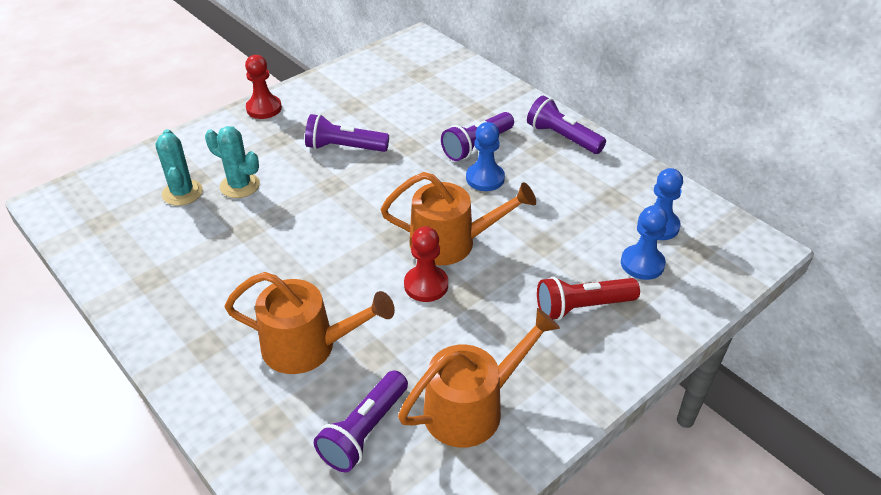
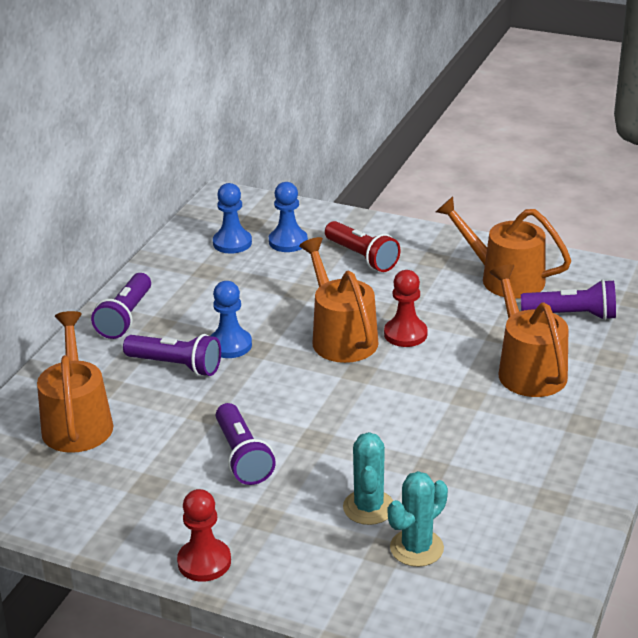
camera: 115 degrees left, 10 degrees down
(443, 92) = (77, 421): none -> orange watering can

